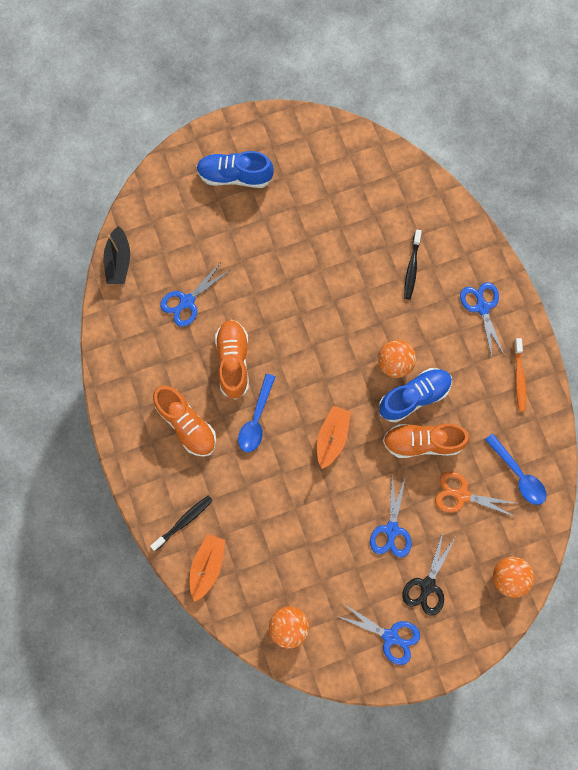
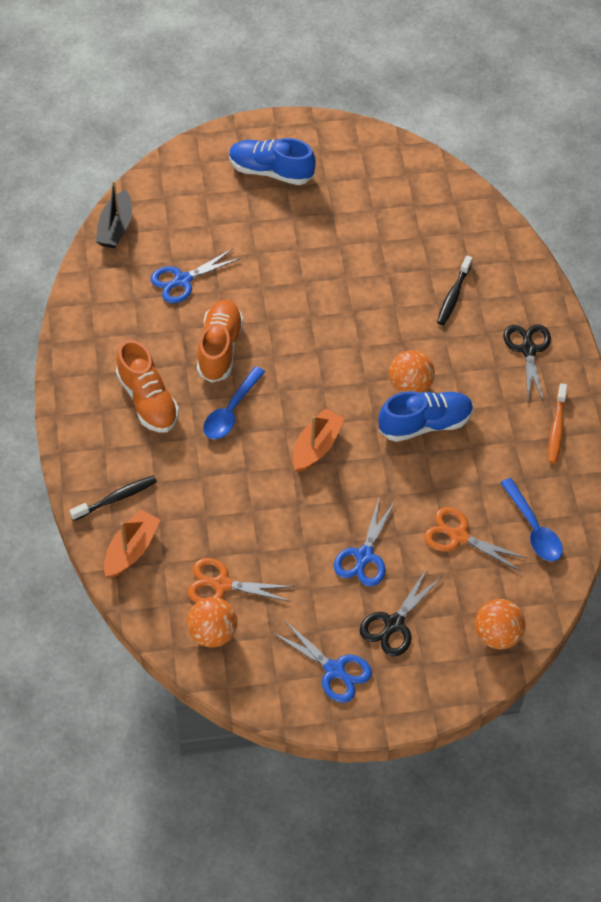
camera: 10 degrees right, 20 degrees down
(286, 581) = (221, 584): none -> orange scissors
(422, 442) = (423, 472): orange shoe -> none
(482, 307) = (528, 349): blue scissors -> black scissors

